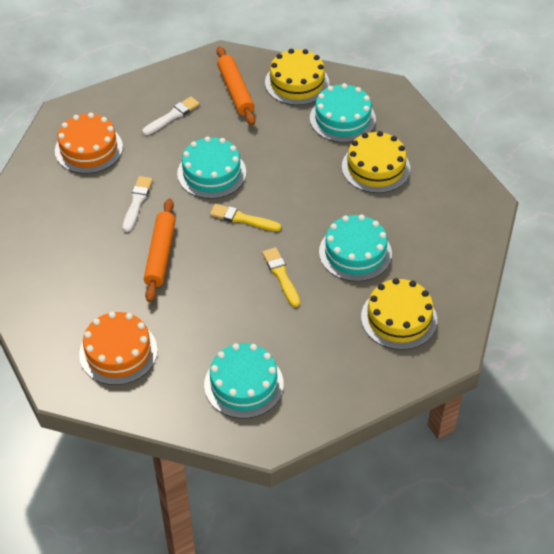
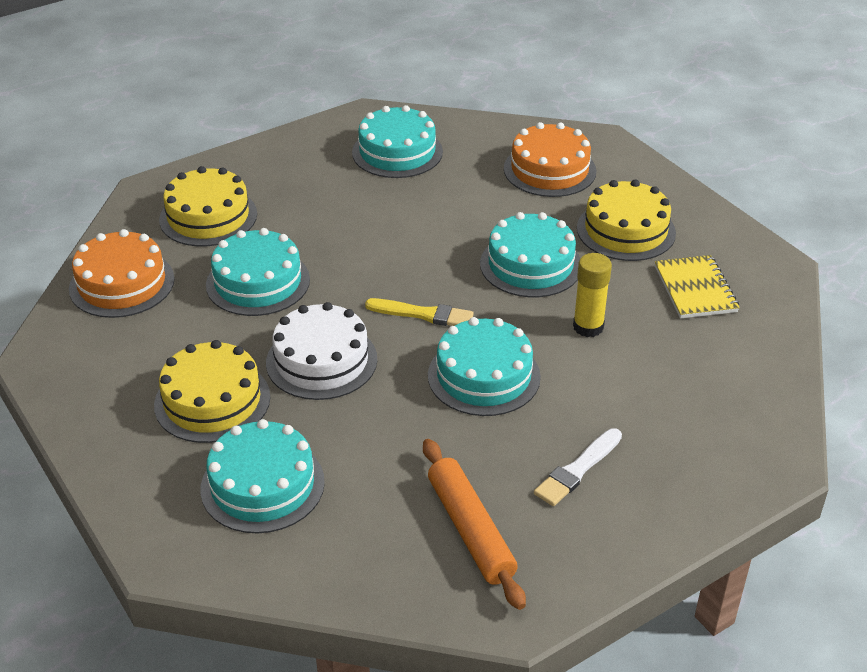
camera: 175 degrees right, 10 degrees down
(54, 226) = (695, 289): none -> yellow notebook
(88, 149) = (700, 402): orange cake -> orange cake (122, 284)
(137, 202) = (588, 327): white brush -> yellow glue stick
(160, 255) = (530, 265): orange rolling pin -> turquoise cake
(281, 275) = (361, 251): yellow brush -> none
(297, 83) = (350, 557): yellow cake -> yellow cake (626, 230)
(310, 189) = (321, 361): none -> white cake

